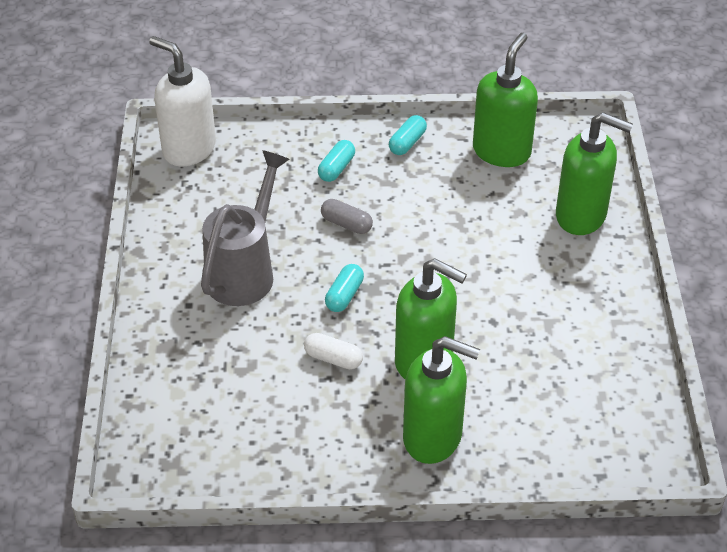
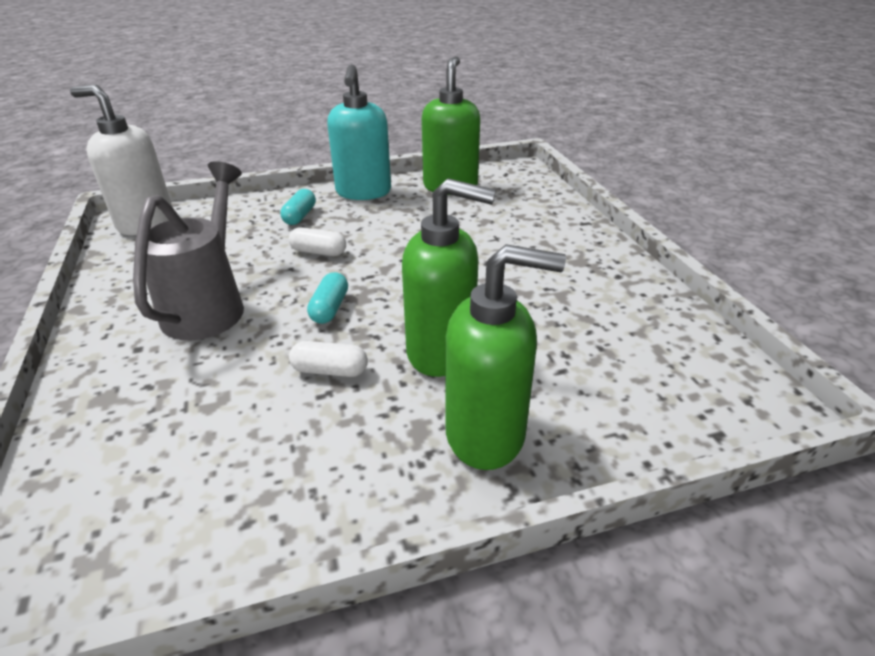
camera: 15 degrees left, 10 degrees down
(346, 224) = (318, 252): grey capsule -> white capsule
(407, 143) = (363, 192): turquoise capsule -> turquoise soap dispenser
(581, 216) = (543, 215): green soap dispenser -> none

